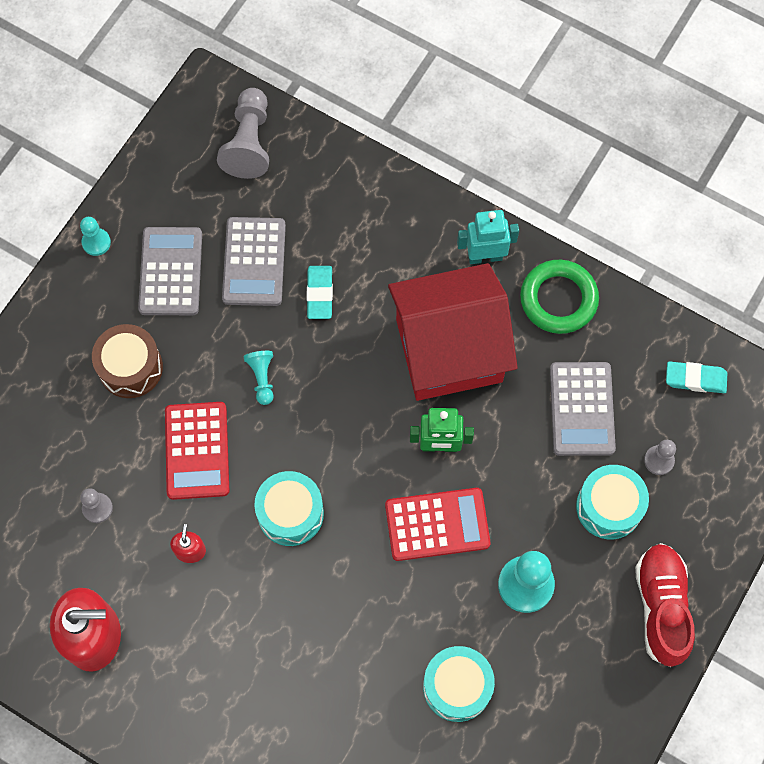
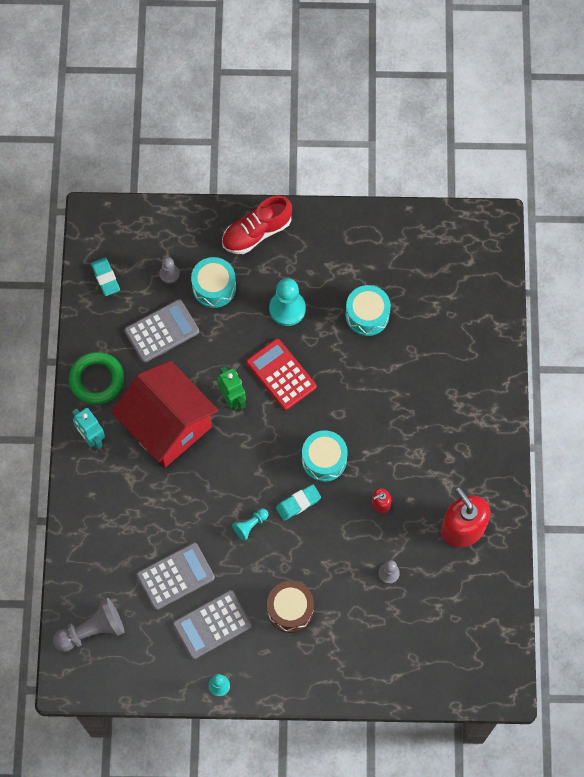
camera: 120 degrees left, 0 degrees up
(197, 451) = (318, 536): red calculator -> none
(319, 294) = (174, 523): turquoise eraser -> turquoise eraser (298, 503)

